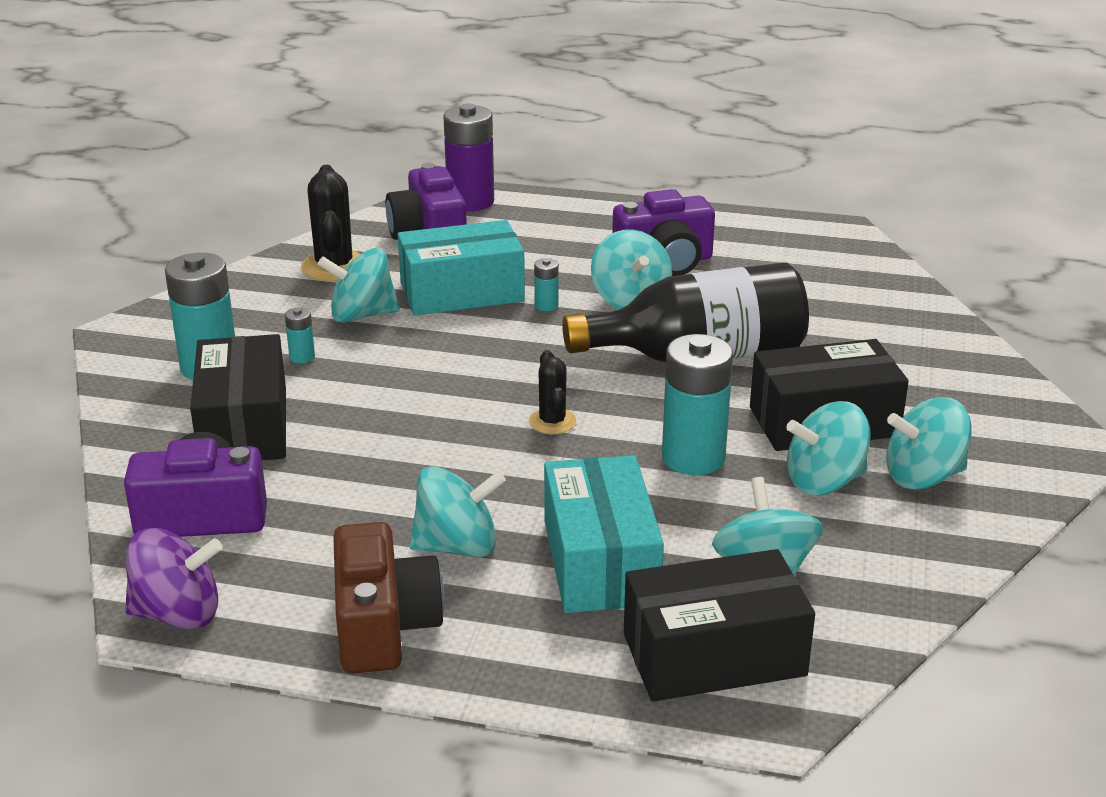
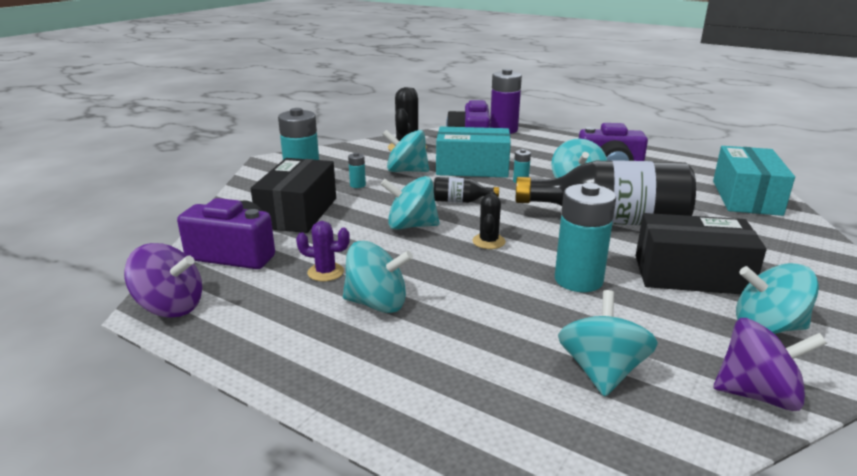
camera: 20 degrees right, 5 degrees down
(357, 516) = (325, 272): none -> purple cactus
(384, 626) = (290, 345): brown camera -> none
(477, 359) = (460, 201): none -> black bottle
(600, 561) = (472, 335): turquoise box -> turquoise box (746, 197)
(714, 655) = (529, 429): black box -> none
(824, 481) = (678, 315): turquoise spinning top -> turquoise spinning top (411, 226)
(929, 560) = (757, 394): none -> purple spinning top

